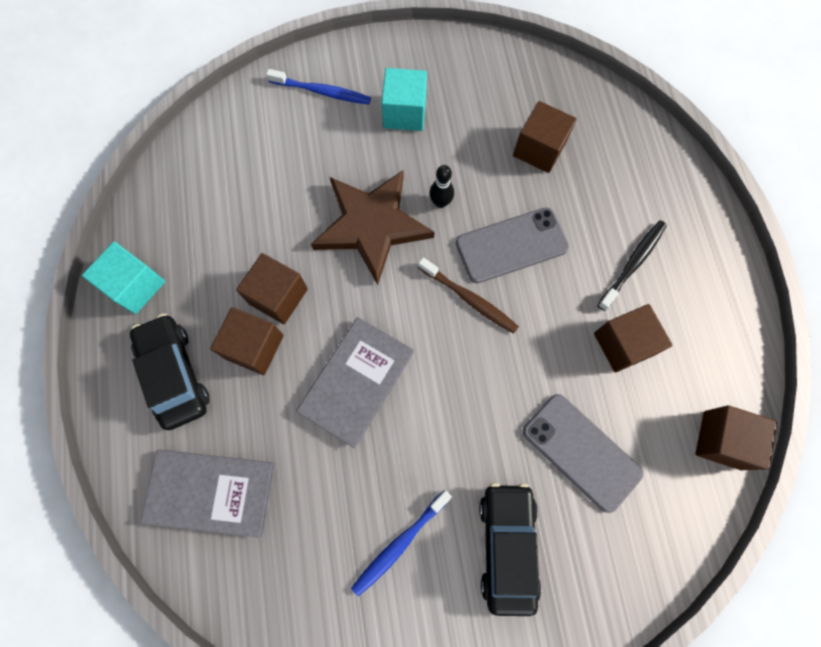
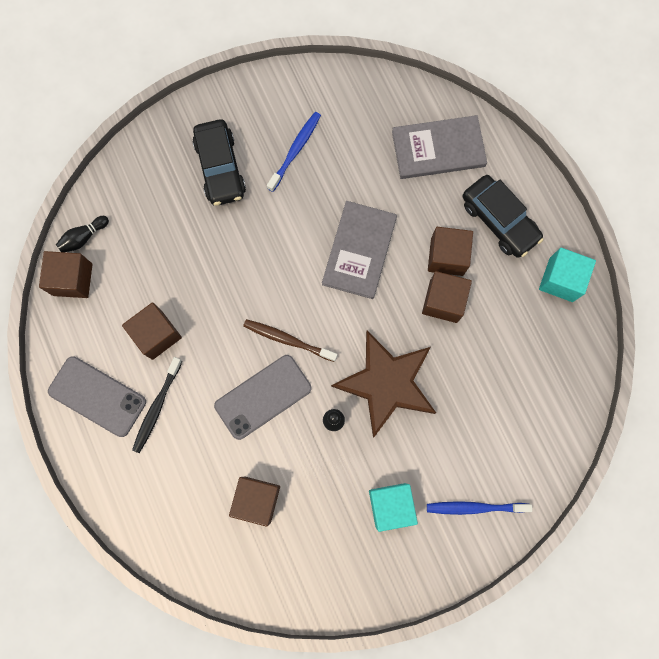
camera: 165 degrees right, 5 degrees up
(581, 452) = (178, 243): grey phone -> grey phone (97, 396)
(704, 494) = (83, 237): none -> black bowling pin

